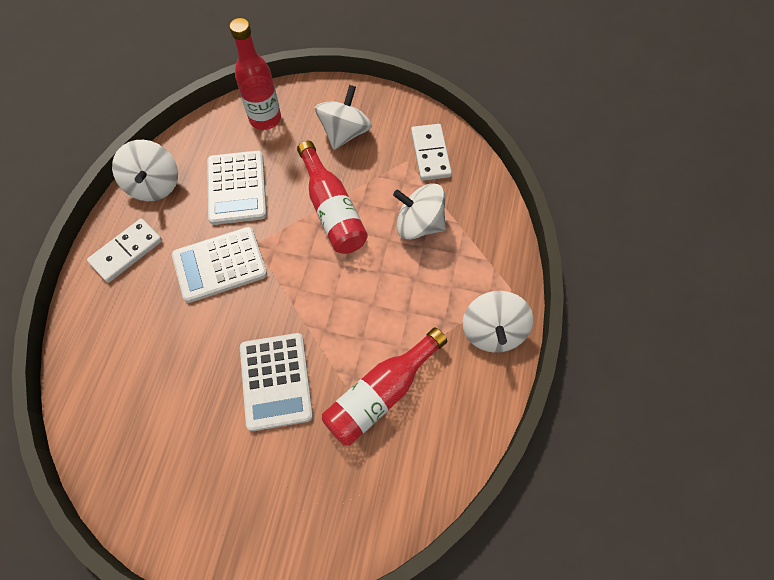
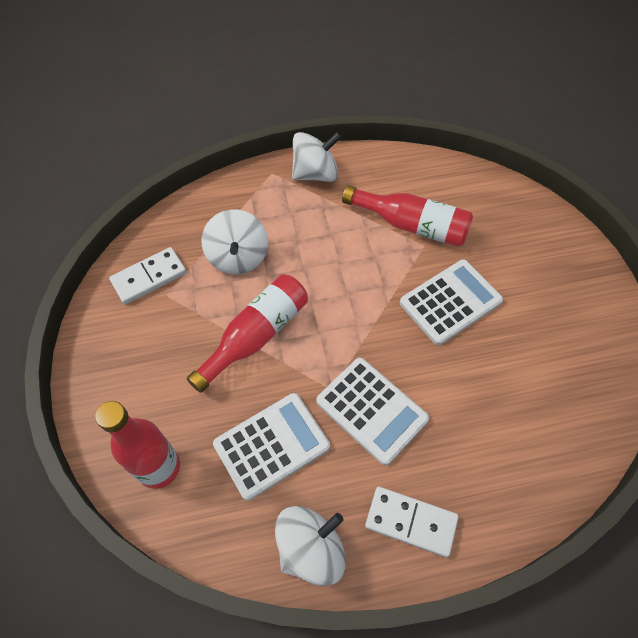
camera: 115 degrees left, 5 degrees down
(344, 132) = (149, 368): white spinning top -> none

